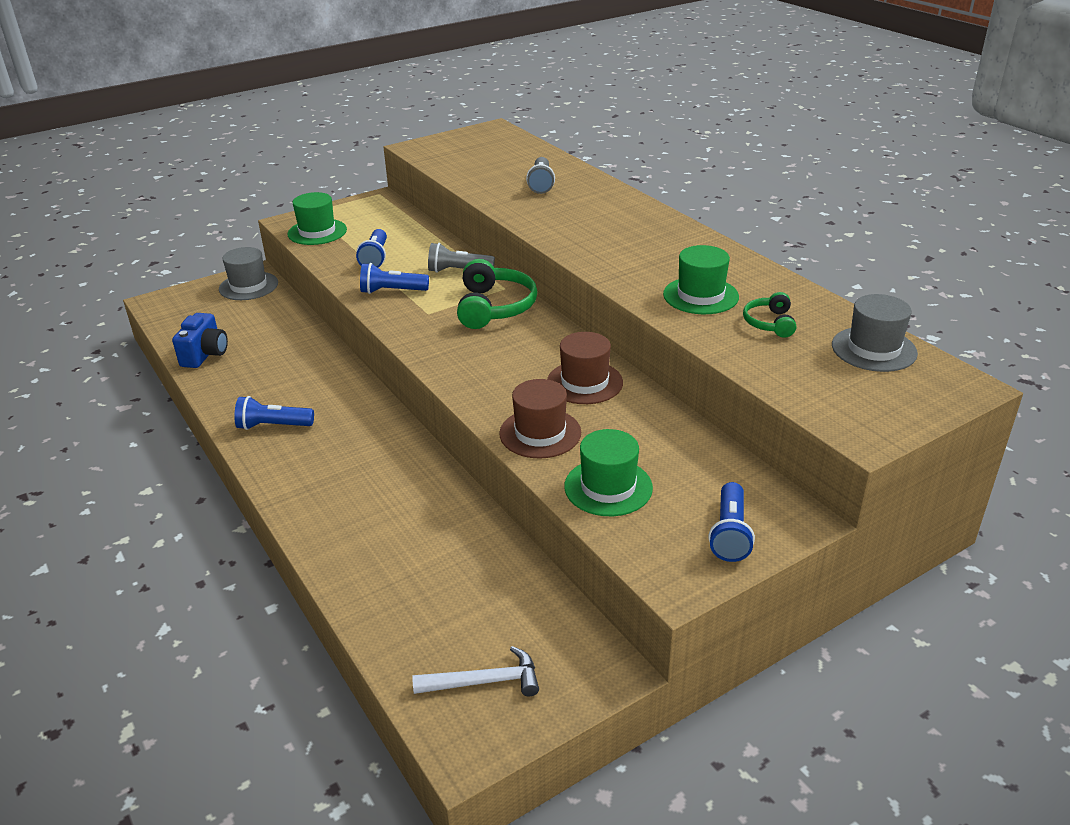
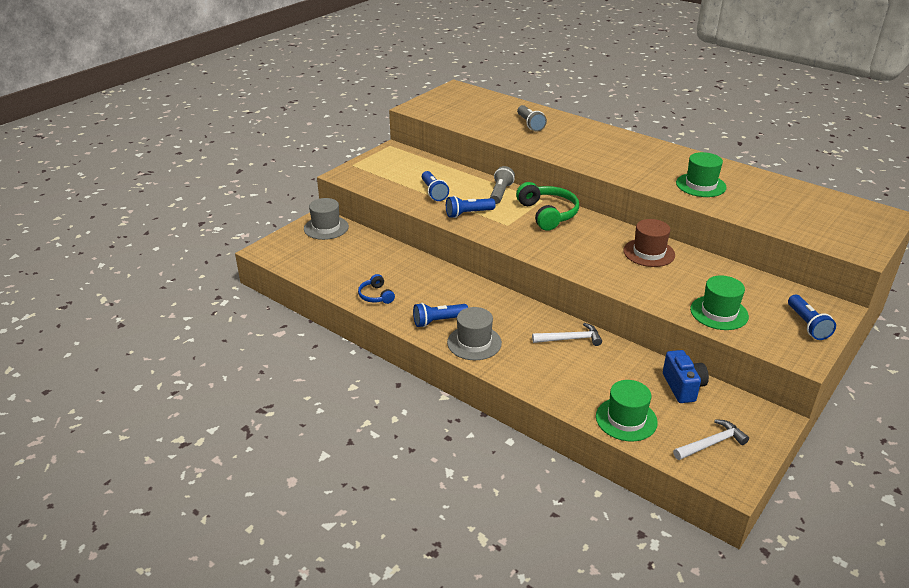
camera: 20 degrees left, 0 degrees up
(205, 355) = (341, 282): blue camera -> blue camera (683, 387)
(229, 379) = (376, 296): none -> blue headphones
(317, 232) = (372, 179): green hat -> green hat (626, 419)
(418, 484) = (570, 339): none -> white hammer
(458, 271) = (500, 193): grey flashlight -> grey flashlight turned 120 degrees clockwise
(540, 433) = (650, 289): brown hat -> none
(769, 323) = (755, 196): green headphones -> none
(874, 349) = (824, 202): grey hat -> grey hat (474, 343)

